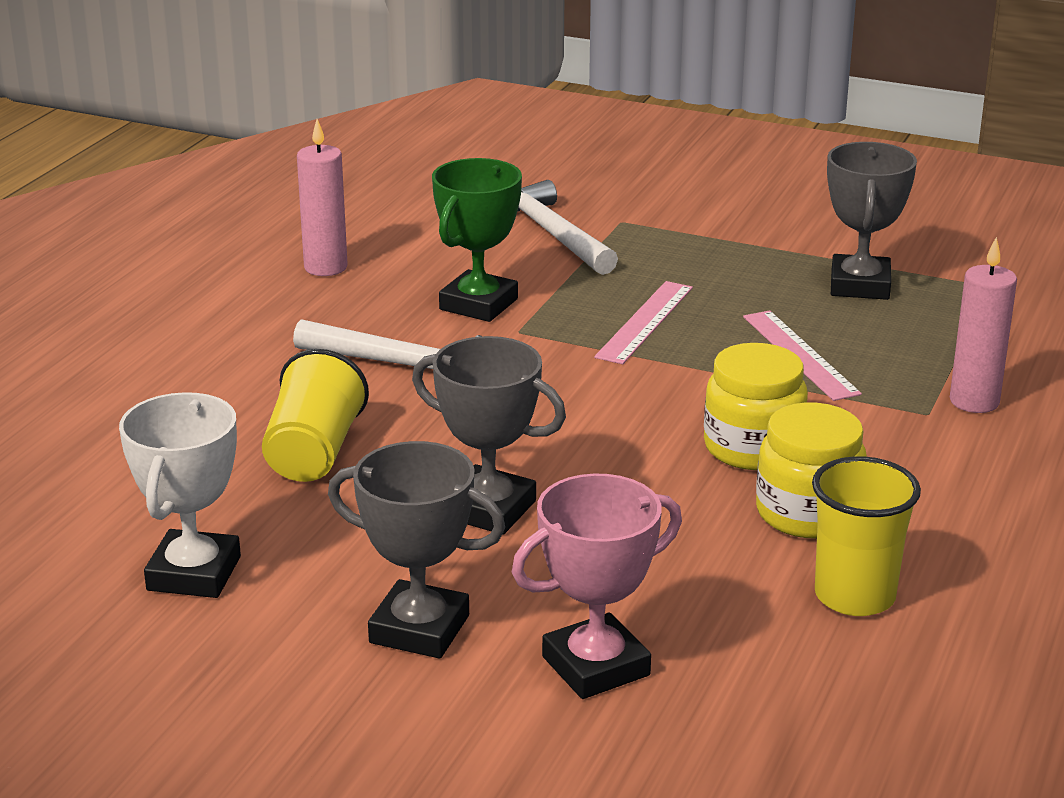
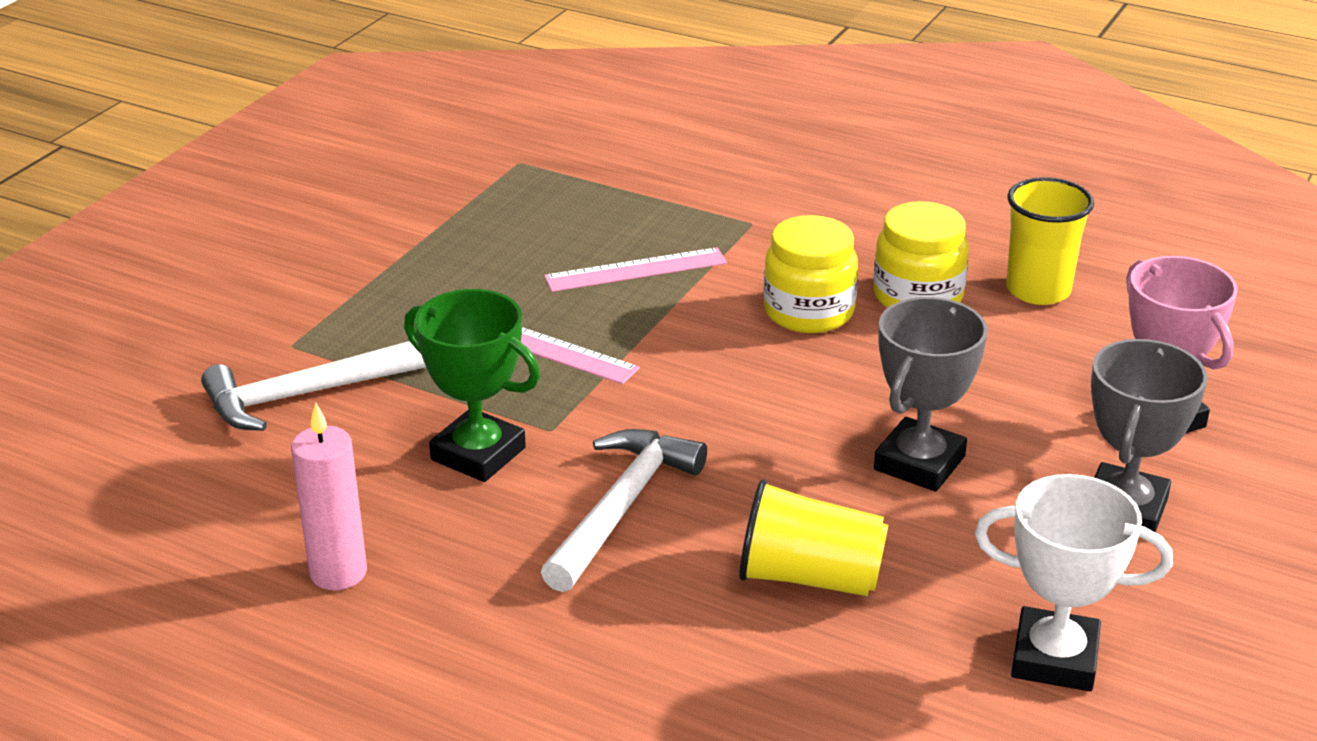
camera: 85 degrees left, 5 degrees up
(859, 285) = (499, 224): grey trophy -> none
(974, 401) = (734, 200): pink candle -> none

